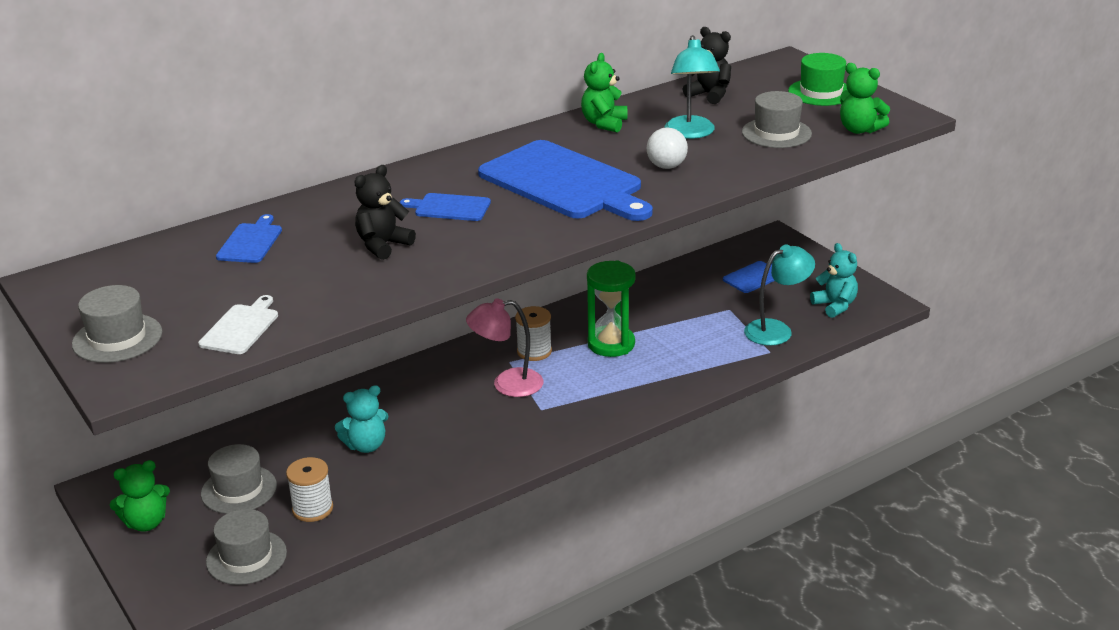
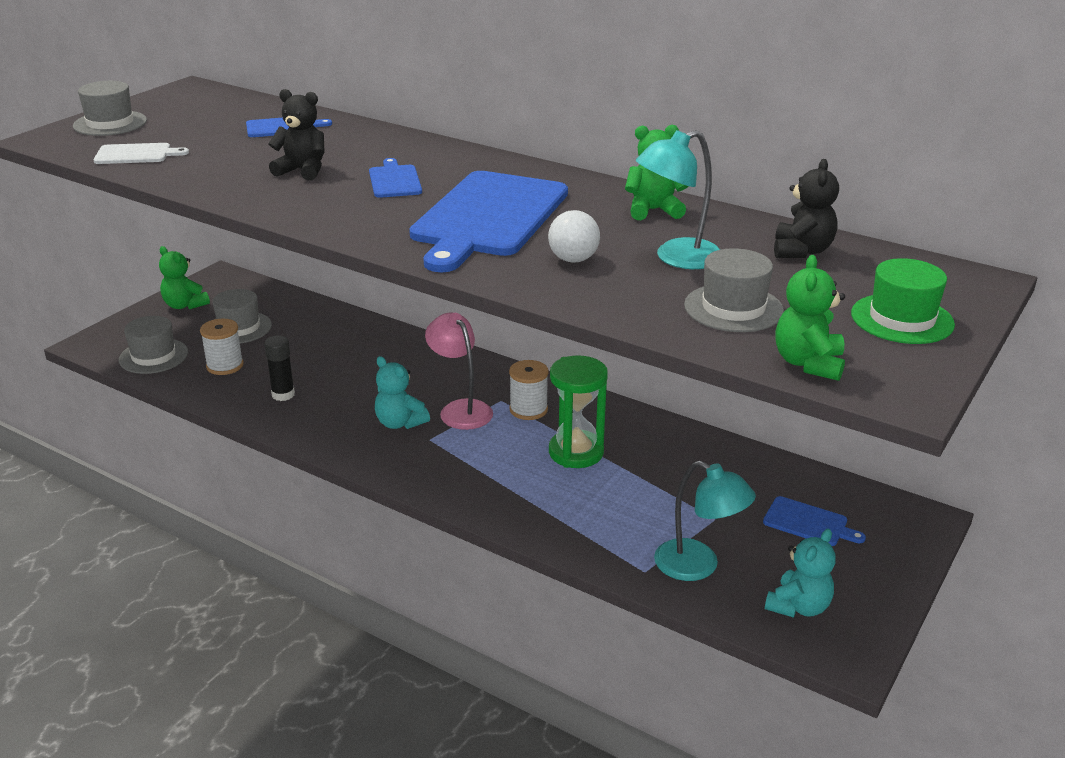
camera: 65 degrees right, 0 degrees up
(366, 445) = (324, 364): turquoise teddy bear -> turquoise teddy bear (400, 423)
(402, 478) = (283, 395): none -> black glue stick

